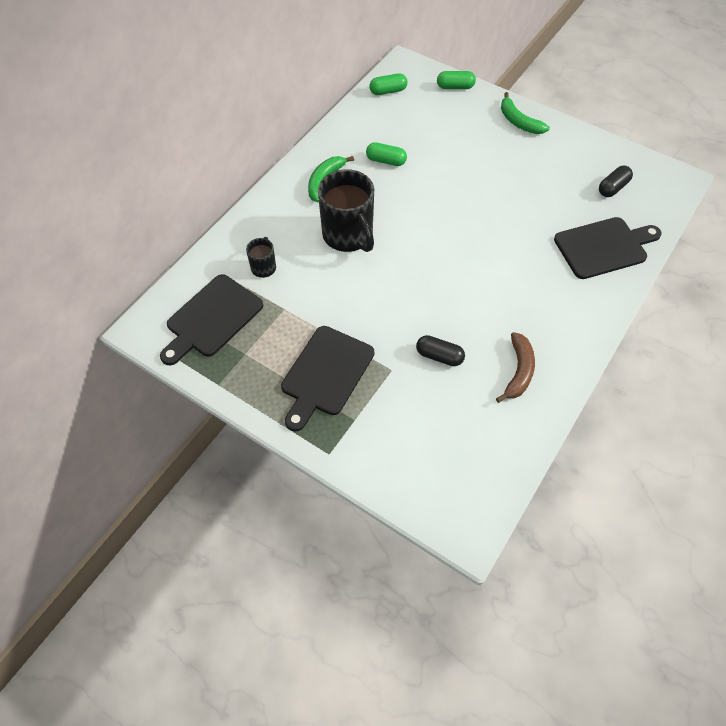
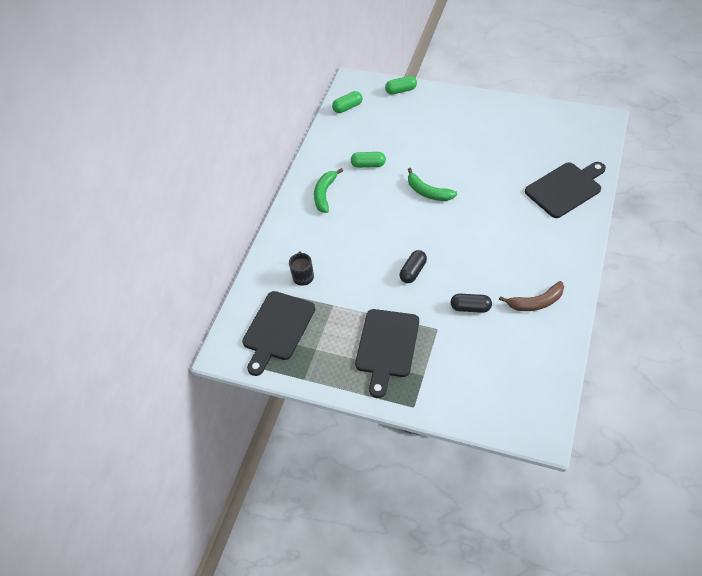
camera: 10 degrees left, 5 degrees down
(348, 235) = (362, 233): black mug -> none
(518, 121) = (462, 106): green banana -> green banana (428, 192)
(518, 371) = (536, 302): brown banana -> brown banana turned 75 degrees clockwise
(613, 188) = (555, 140): black capsule -> black capsule (413, 271)

